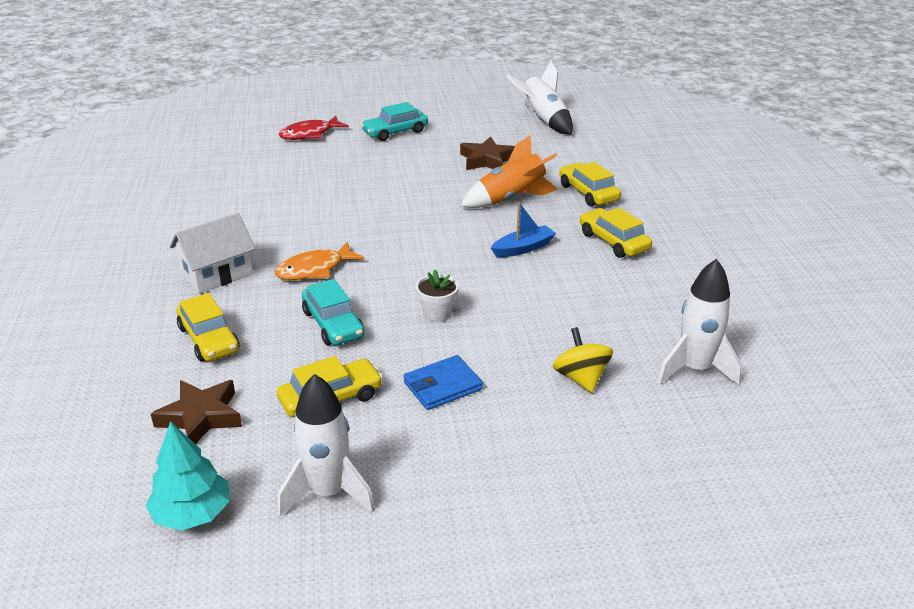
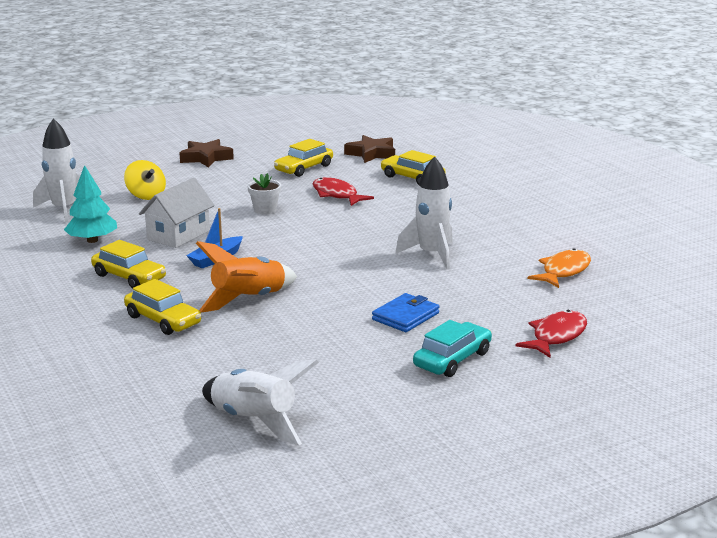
camera: 160 degrees right, 10 degrees down
(192, 513) = (334, 132): turquoise tree -> turquoise tree (92, 240)
(217, 274) = (458, 206): white house -> white house (178, 235)
(314, 269) = (386, 219): orange fish -> orange fish (563, 271)
(328, 492) = (274, 144): white rocket -> white rocket (431, 255)
(333, 324) = (337, 195): turquoise car -> red fish
(442, 386) = (237, 181): blue wallet -> blue wallet (405, 316)
(487, 160) = (302, 340): brown star -> brown star (206, 158)

